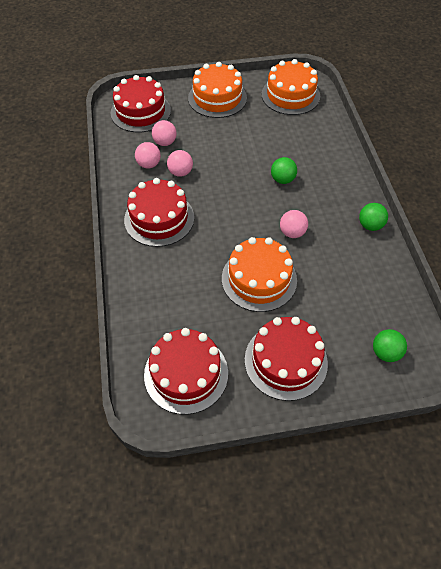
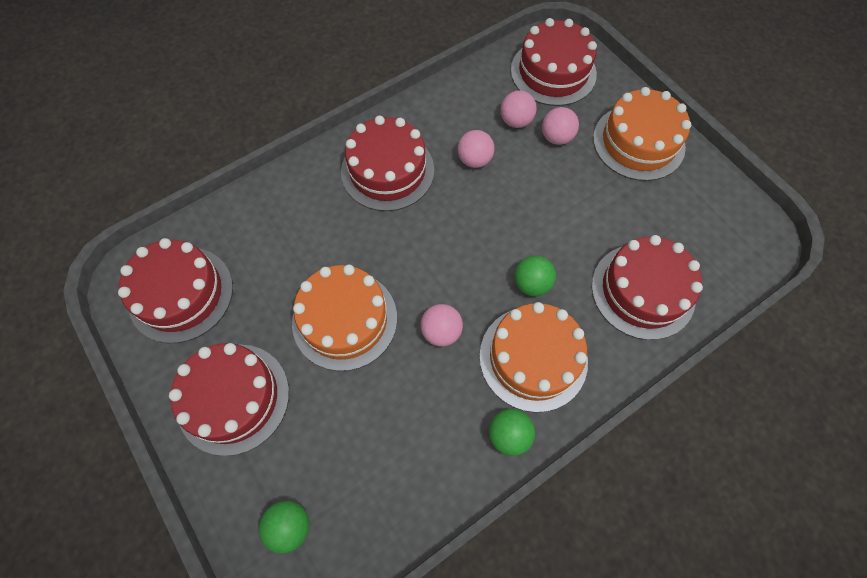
camera: 65 degrees right, 10 degrees up
(149, 164) = (468, 121): pink ball -> pink ball (556, 137)
(290, 95) = (712, 230): orange cake -> orange cake (533, 358)
(311, 136) = (643, 291): none -> red cake

